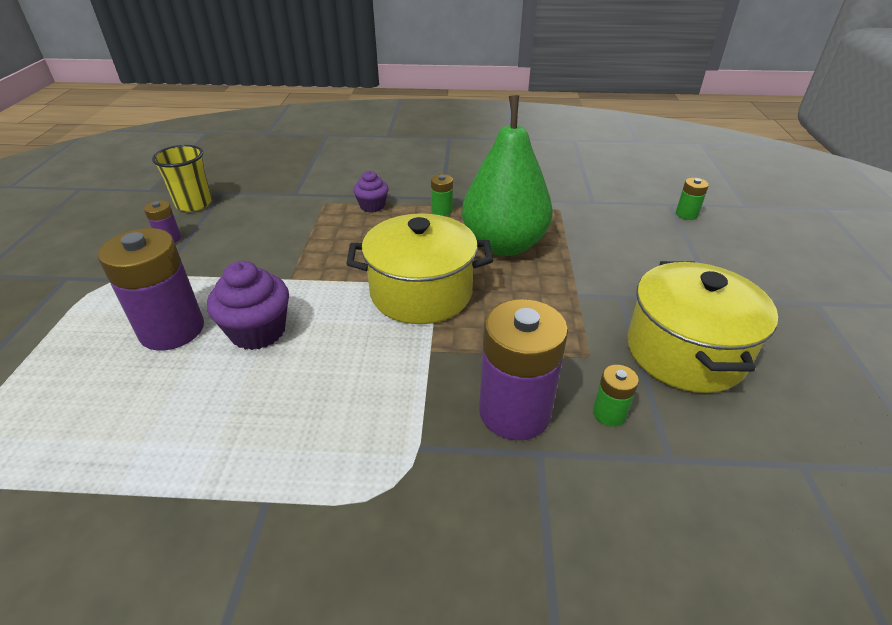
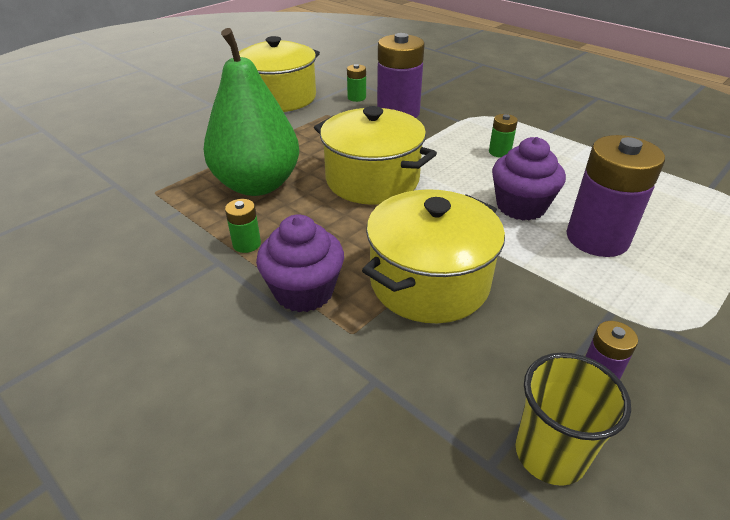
camera: 140 degrees left, 0 degrees up
(299, 240) = (429, 282): none -> yellow pot
(372, 206) = (304, 291): purple cupcake -> purple cupcake, size x1.63
(686, 214) = (91, 143): green battery -> green battery (499, 152)

